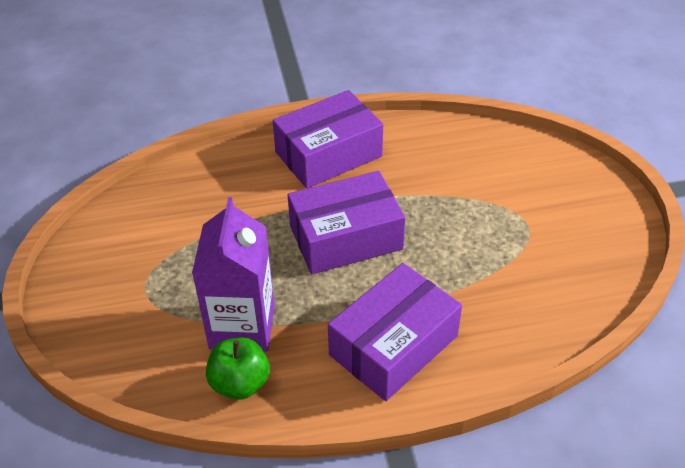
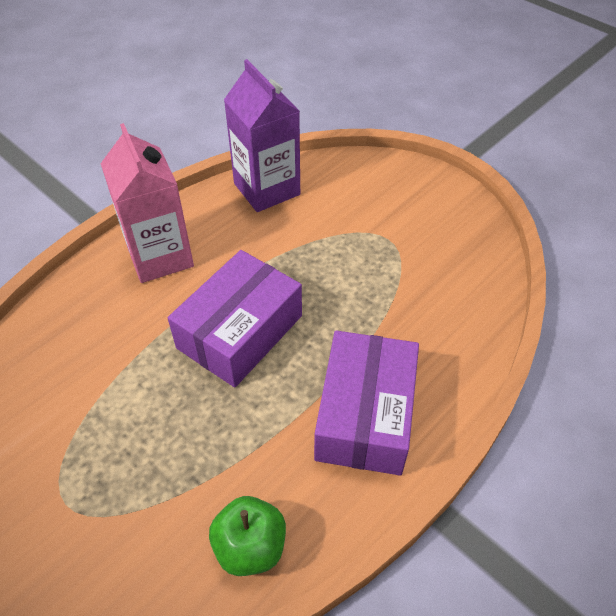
camera: 35 degrees left, 5 degrees up
(242, 326) = (206, 483): purple carton -> purple carton (267, 189)
(328, 154) = (160, 256): purple box -> pink carton

